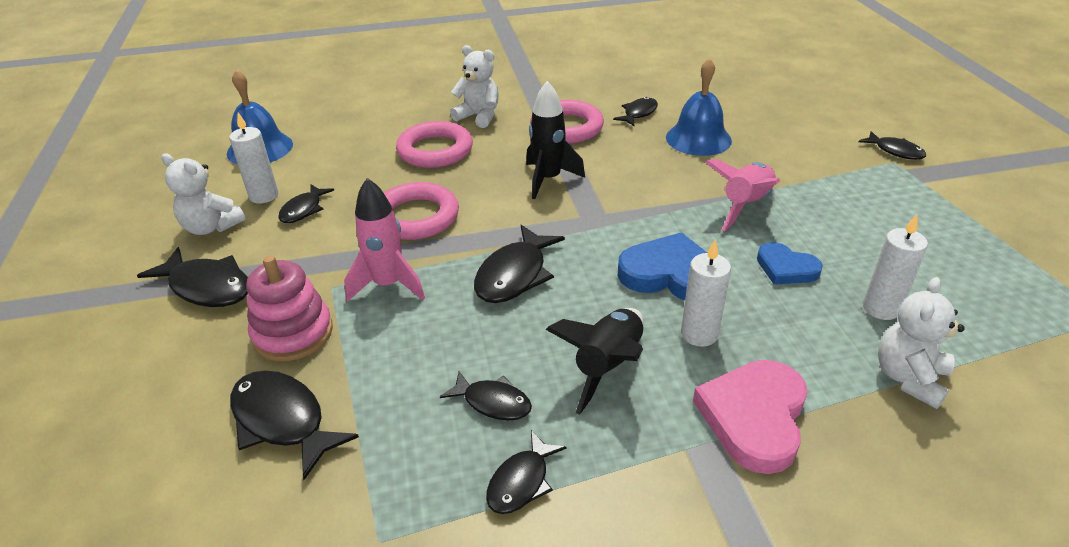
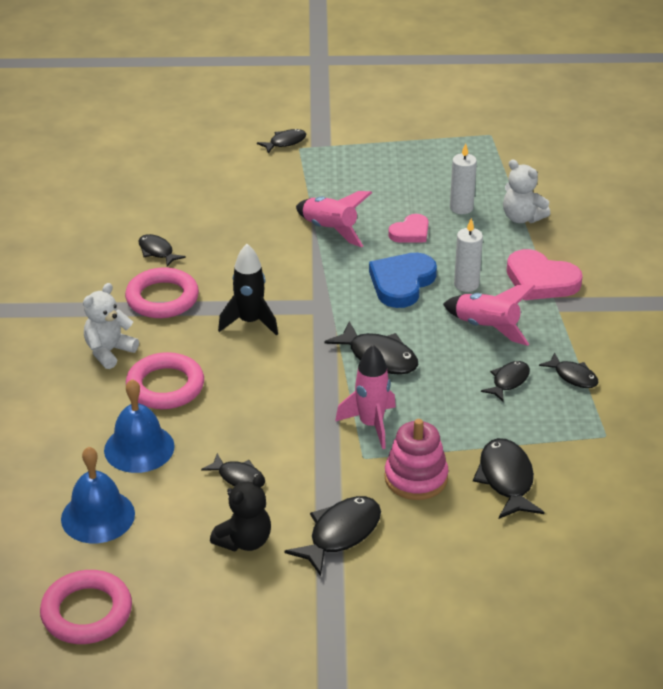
camera: 80 degrees left, 0 degrees up
(211, 227) = (244, 541): white teddy bear -> black teddy bear
(264, 196) = (201, 507): white candle -> none
(283, 421) = (506, 479): black fish -> black fish turned 120 degrees clockwise
(416, 217) = (279, 405): pink ring -> pink ring (87, 612)
(608, 366) = (487, 328): black rocket -> pink rocket
(698, 139) = (220, 229): blue bell -> blue bell (139, 448)
(786, 268) = (410, 232): blue heart -> pink heart

